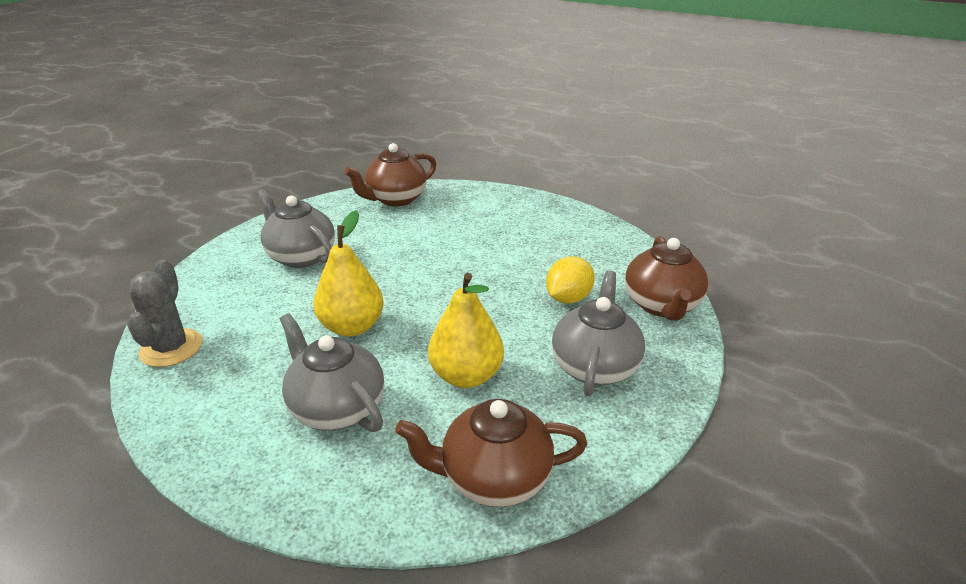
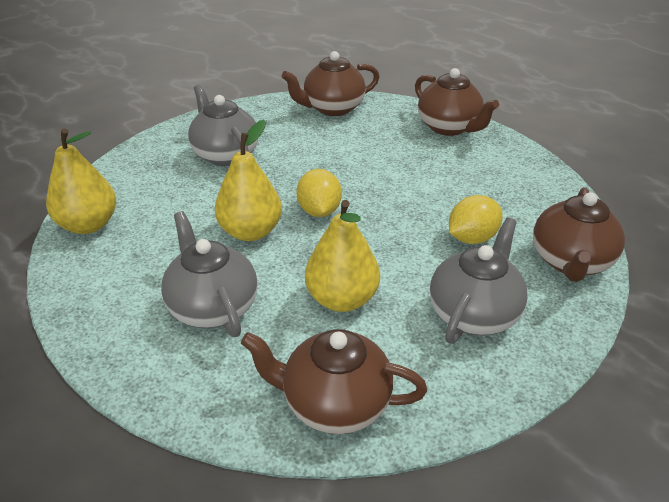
camera: 15 degrees right, 5 degrees up
(171, 348) = (88, 225): grey cactus -> yellow pear
(415, 296) = (319, 211): none -> yellow lemon
(512, 203) = (449, 127): none -> brown teapot

